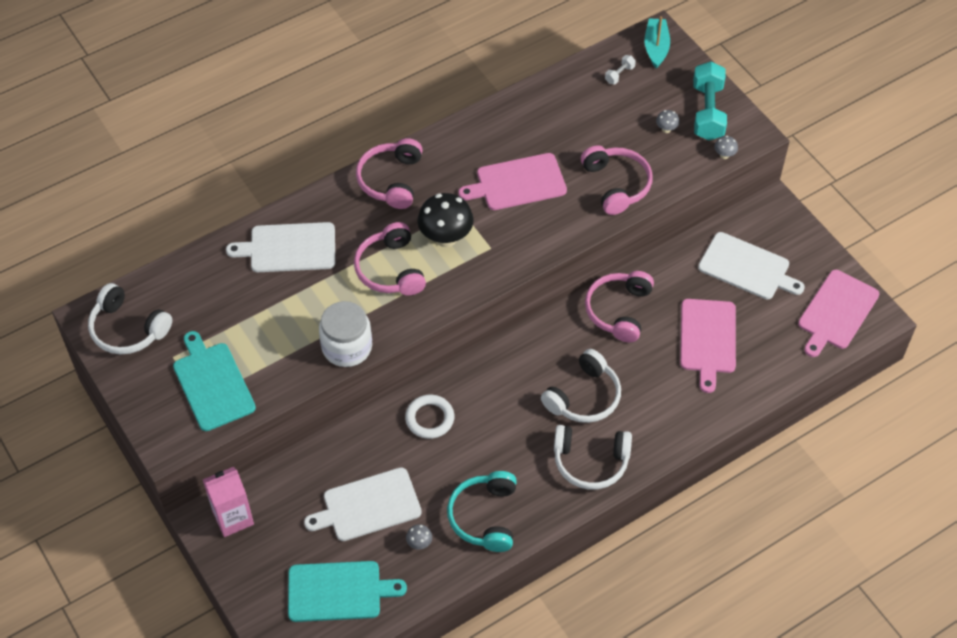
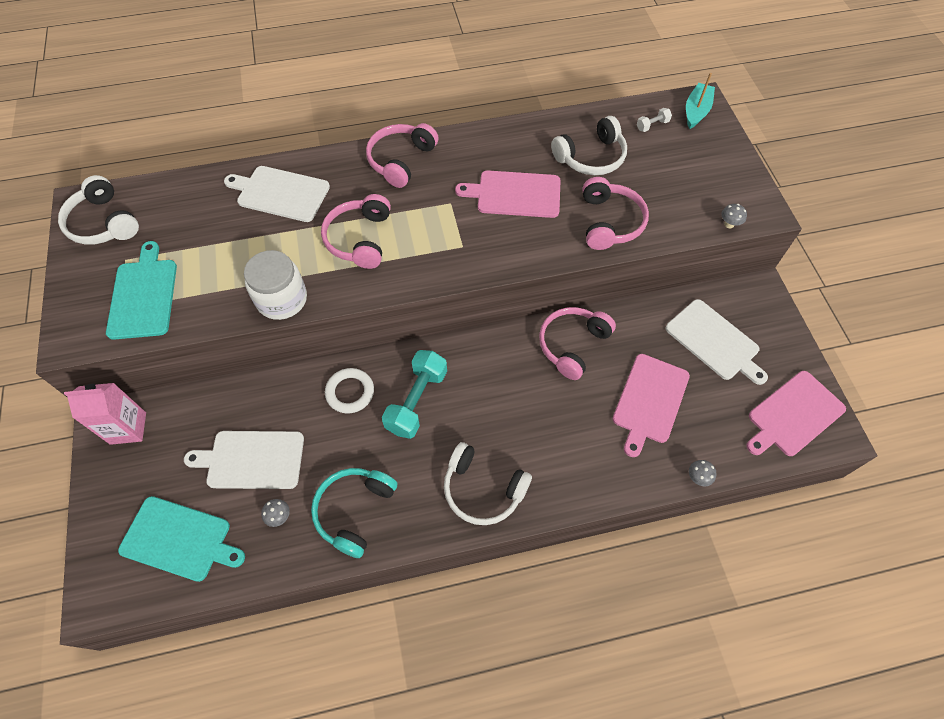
camera: 20 degrees right, 5 degrees up
(446, 238) = (424, 225): black mushroom -> none
(584, 396) = (504, 419): white headphones -> white headphones (591, 157)
(666, 129) = (679, 185): grey mushroom -> grey mushroom (697, 477)
(708, 112) = (726, 180): turquoise dumbbell -> turquoise dumbbell (417, 401)

